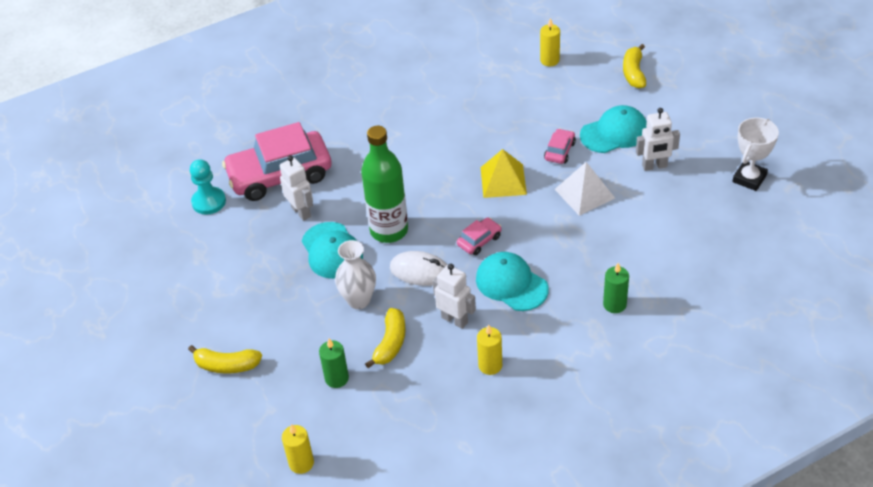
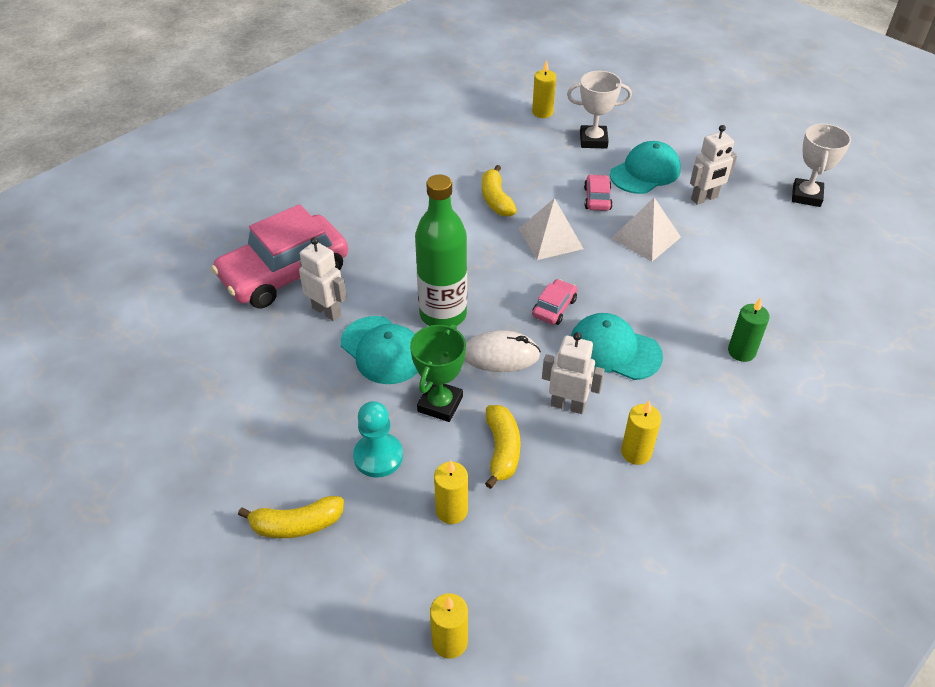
camera: 20 degrees left, 0 degrees up
(209, 202) = (204, 319): turquoise pawn -> turquoise pawn (378, 456)
(336, 378) = (451, 510): green candle -> yellow candle
(359, 300) = (440, 404): white vase -> green trophy
(503, 180) = (550, 238): yellow pyramid -> white pyramid
(582, 95) = (593, 140): none -> white trophy
(633, 73) = (634, 113): yellow banana -> yellow banana (496, 199)

